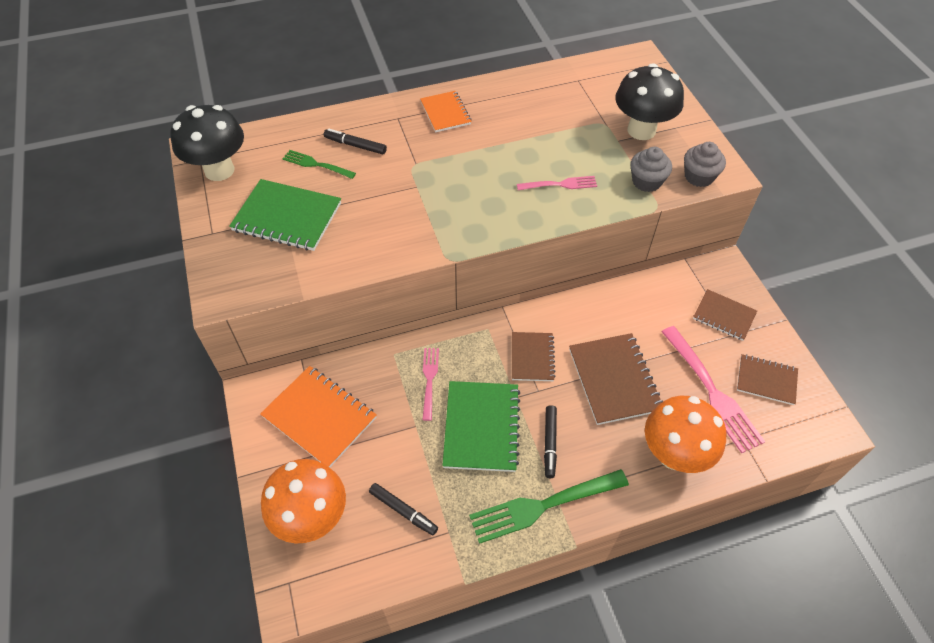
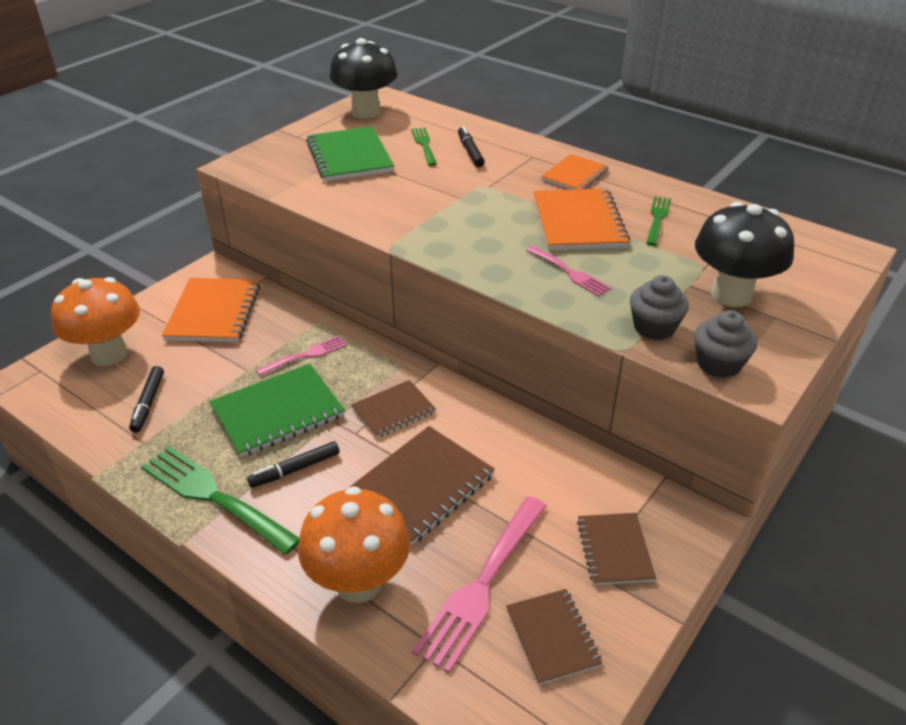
camera: 55 degrees right, 15 degrees down
(506, 146) = (578, 222): none -> orange notebook
(536, 109) = (658, 219): none -> green fork

